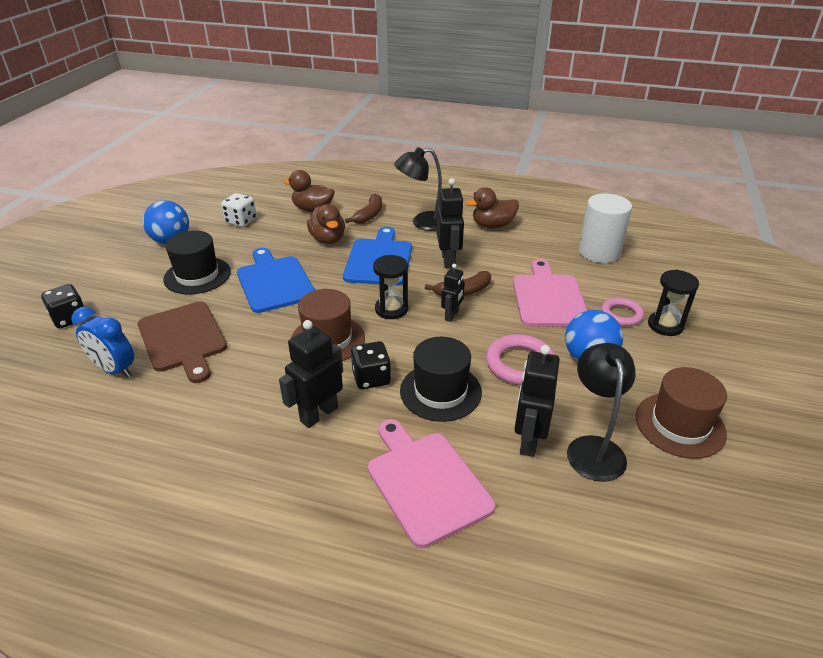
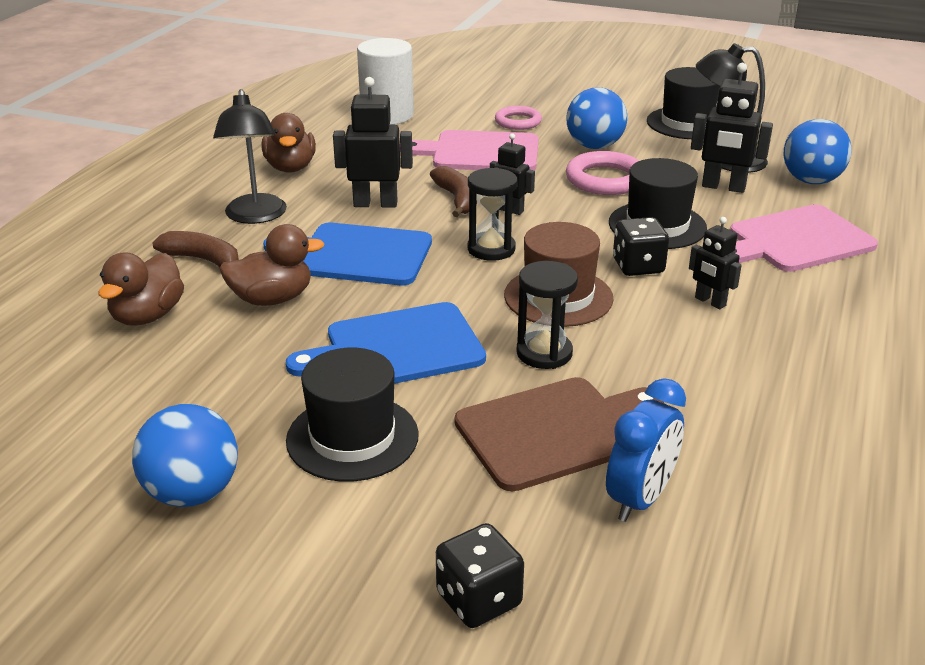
camera: 85 degrees left, 5 degrees down
(241, 221) = (149, 400): white dice -> none
(319, 414) = (710, 302): black robot -> black robot, size x0.62
(567, 515) = (811, 181): none -> blue ball
(665, 325) = (539, 106): black hourglass -> black hourglass (544, 353)
(680, 425) = (687, 123): brown hat -> black hat

